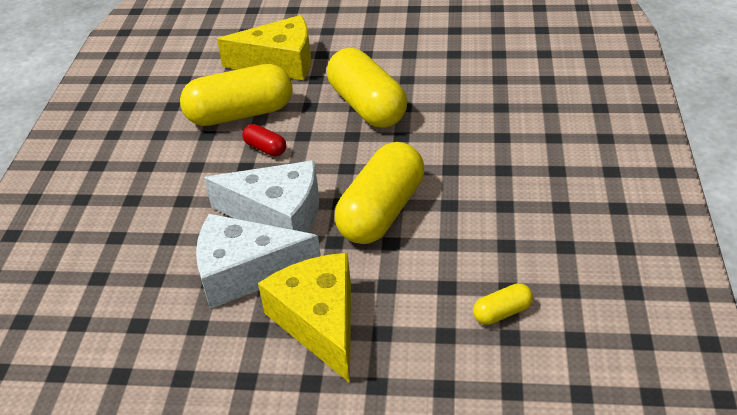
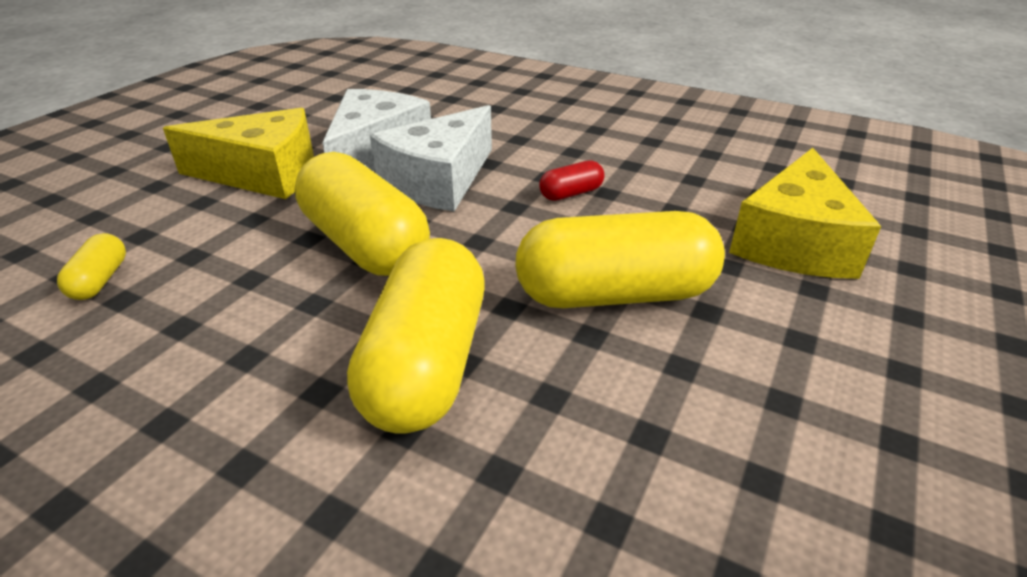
camera: 110 degrees right, 5 degrees down
(240, 114) = (662, 190): yellow capsule -> yellow capsule (427, 364)

